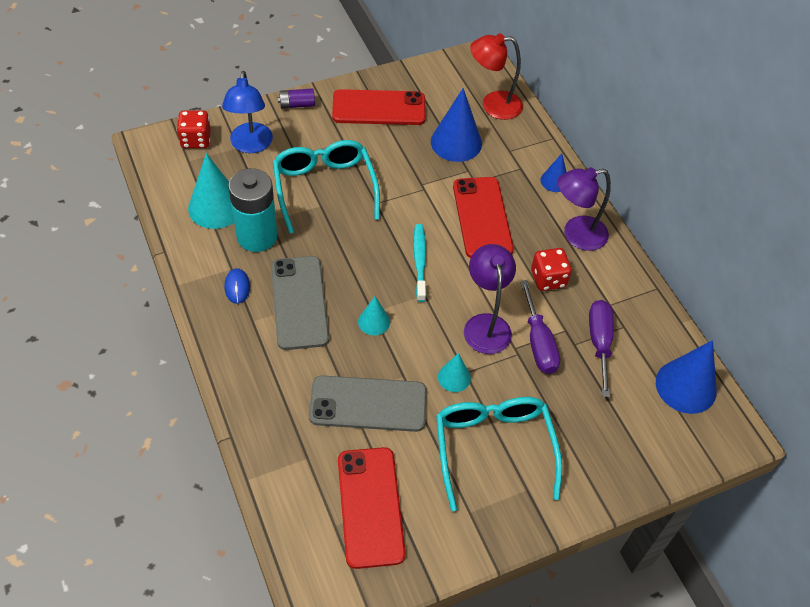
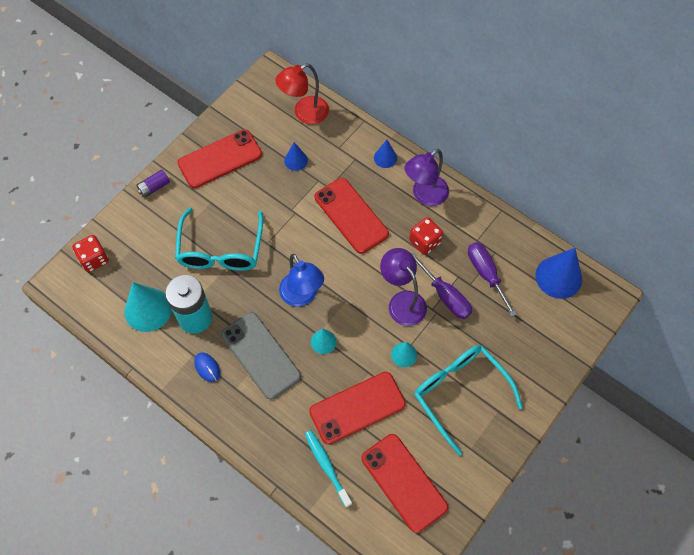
camera: 25 degrees left, 10 degrees up
(250, 145) = (140, 242): blue lamp -> blue lamp (302, 296)
(324, 188) = (220, 250): turquoise glasses -> turquoise glasses turned 135 degrees counterclockwise
(368, 404) = (357, 407): grey phone -> red phone
(419, 261) = (327, 275): turquoise toothbrush -> turquoise toothbrush (327, 466)
(456, 142) = (296, 160): blue cone -> blue cone, size x0.54

